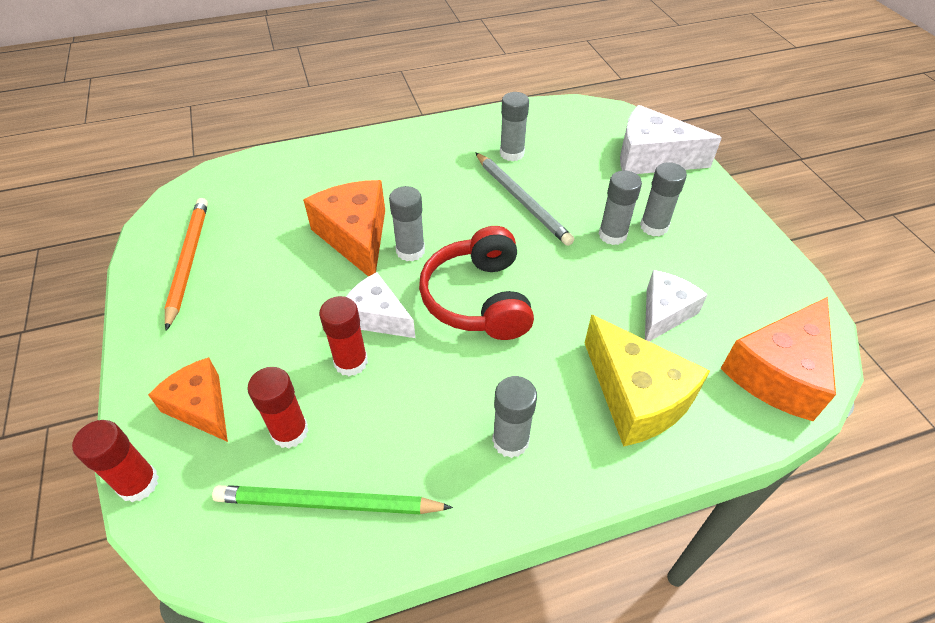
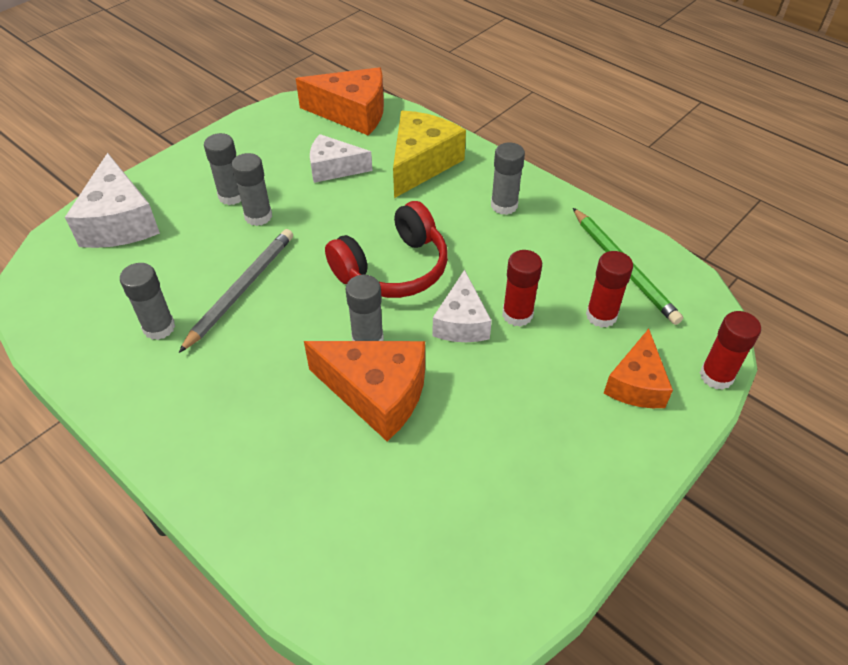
camera: 120 degrees left, 0 degrees up
(188, 261) = (516, 526): orange pencil -> none
(355, 237) = (377, 393): orange cheese -> orange cheese turned 105 degrees counterclockwise

